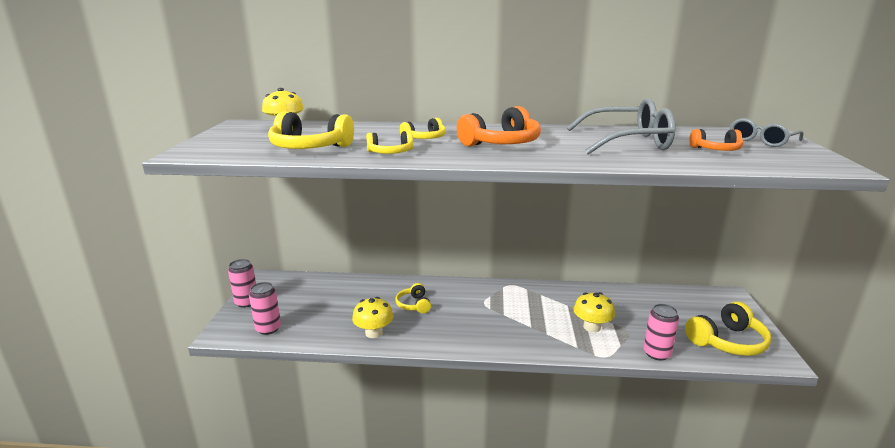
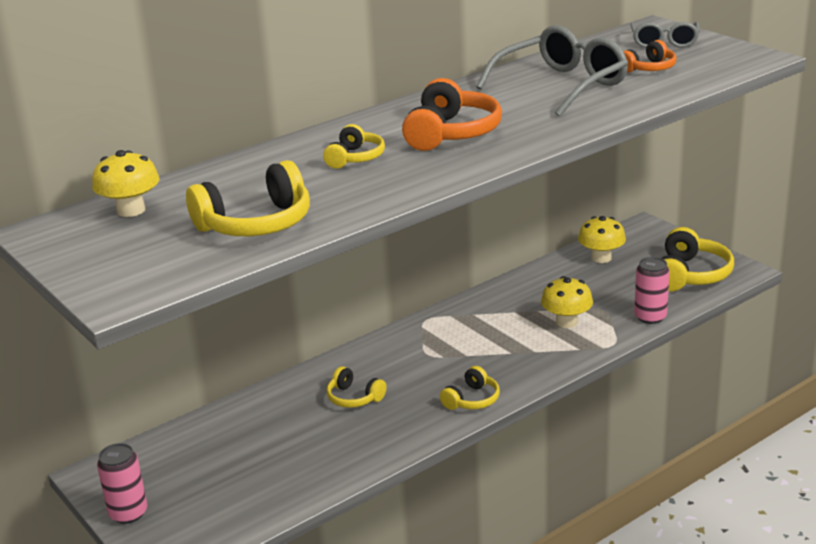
camera: 40 degrees left, 5 degrees up
(268, 328) = (221, 520): pink can -> none
(374, 333) = (359, 450): yellow mushroom -> yellow mushroom (601, 258)
(390, 153) = (367, 192): yellow headphones -> yellow headphones (472, 400)

